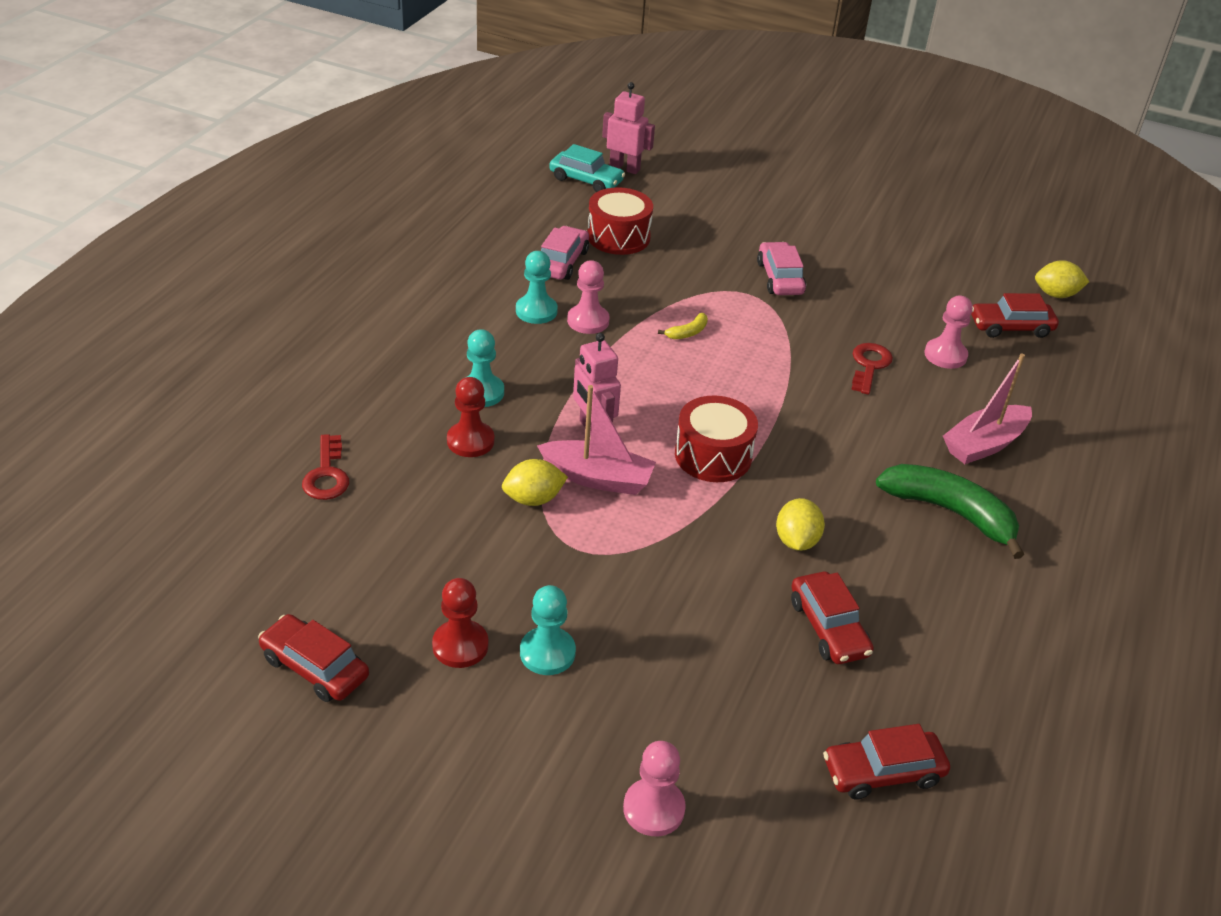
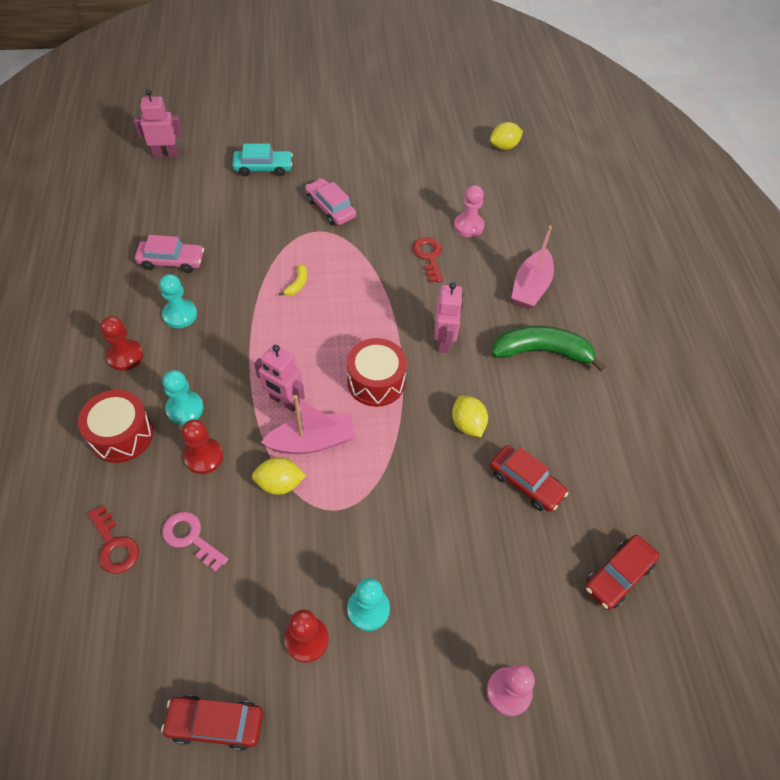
camera: 30 degrees left, 15 degrees up
(406, 503) = (191, 538): none -> pink key
(454, 324) = (125, 356): none -> red pawn
(533, 499) = (279, 484): yellow lemon -> yellow lemon turned 45 degrees clockwise
(562, 262) = (171, 261): pink car -> pink car turned 105 degrees clockwise
(586, 180) = (144, 177): turquoise car -> turquoise car (263, 168)
(588, 321) = (223, 306): pink pawn -> none
(618, 237) = (199, 220): red drum -> red drum (121, 435)
(826, 452) = (444, 341): none -> pink robot
(1010, 327) = (493, 185): red car -> none

